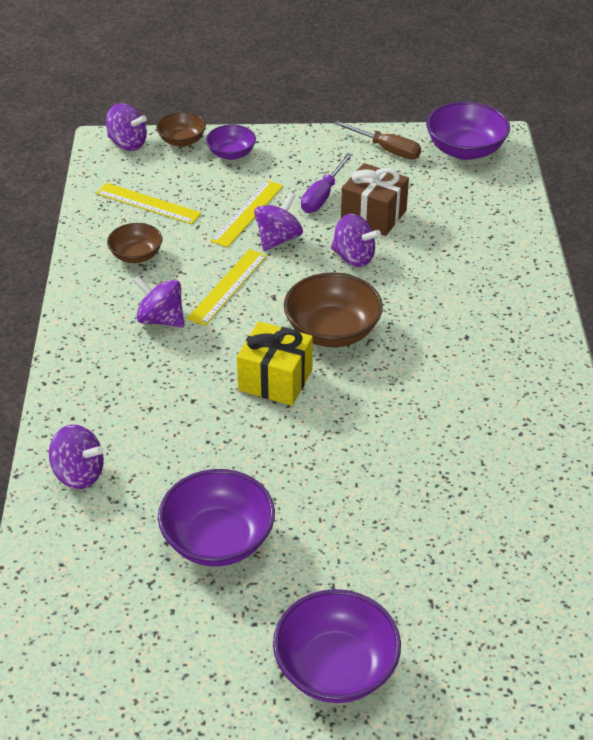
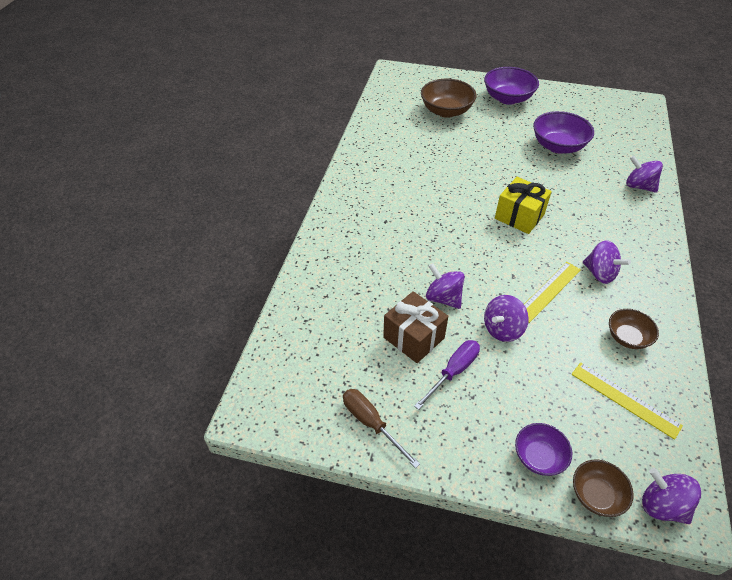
camera: 165 degrees left, 5 degrees up
(247, 213) = (527, 365): yellow ruler -> none
(332, 331) = (475, 241): brown bowl -> brown bowl (446, 111)
(465, 150) = (293, 404): purple bowl -> none

